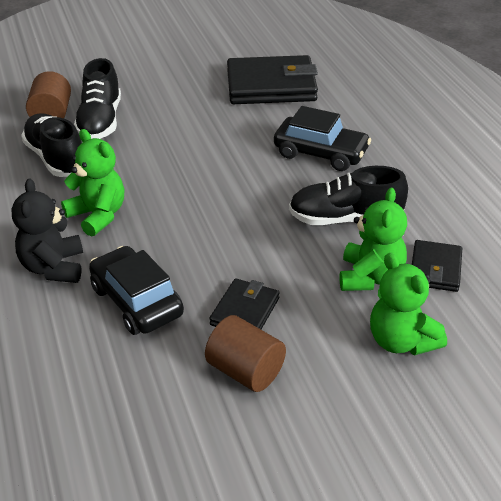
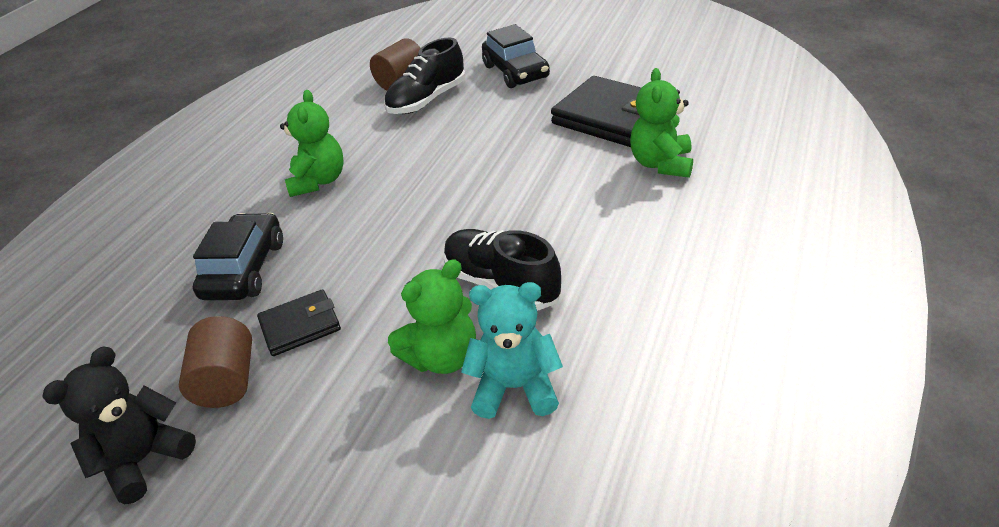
camera: 45 degrees right, 0 degrees up
(53, 267) = (235, 210): black teddy bear -> black teddy bear (143, 460)
(56, 158) = (356, 120): black shoe -> none
(321, 153) = (570, 205): black car -> black car (516, 72)
(401, 341) = (378, 443): green teddy bear -> green teddy bear (661, 164)
(435, 269) = (515, 388): black wallet -> turquoise teddy bear

